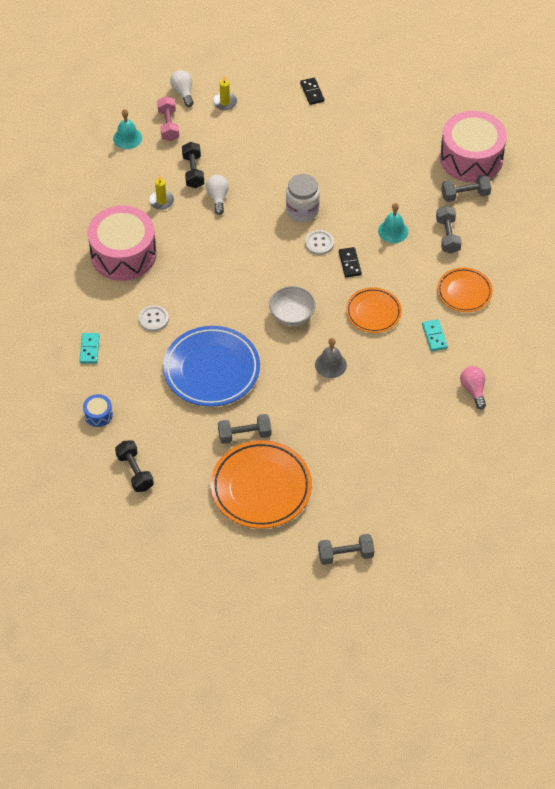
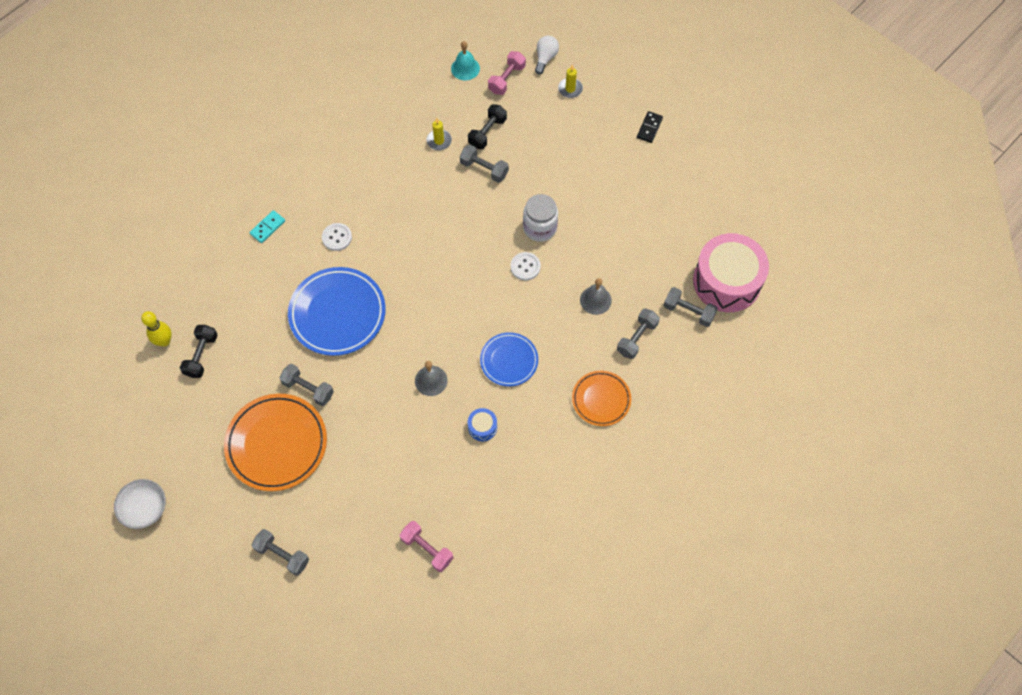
camera: 40 degrees right, 10 degrees up
(93, 483) = (164, 341): none -> yellow bowling pin
(98, 414) = (222, 287): blue drum -> blue drum (482, 427)
(123, 254) = (367, 166): pink drum -> none
(217, 198) = (484, 169): white light bulb -> grey dumbbell
(292, 315) = (443, 314): white bowl -> white bowl (145, 509)
(349, 263) = (532, 303): black domino -> none
(373, 312) = (509, 361): orange plate -> blue plate
(393, 231) = (595, 300): turquoise bell -> grey bell
(434, 336) = (537, 420): turquoise domino -> none
(445, 473) = (427, 549): none -> pink dumbbell
(473, 390) = (522, 494): pink light bulb -> none

